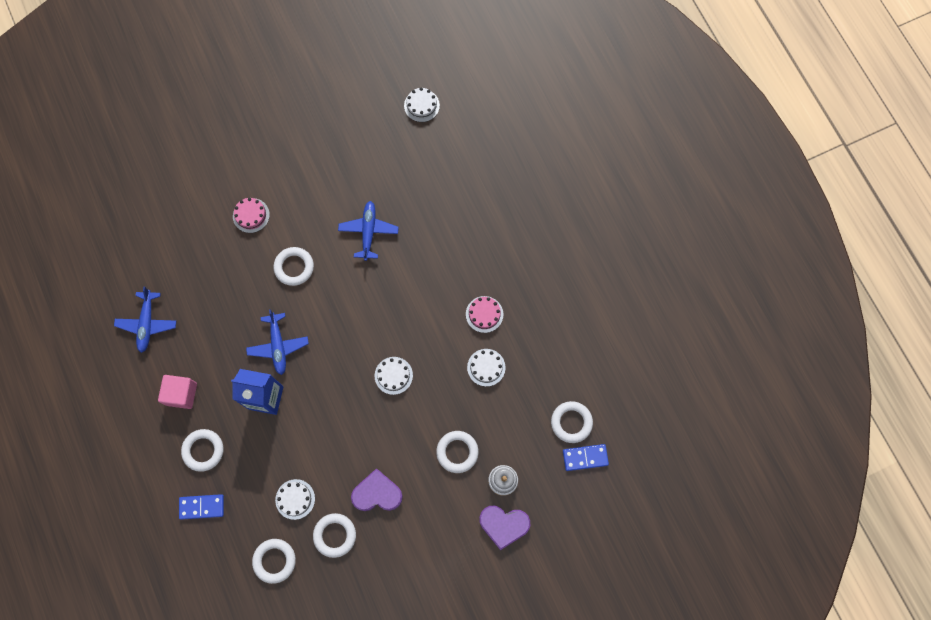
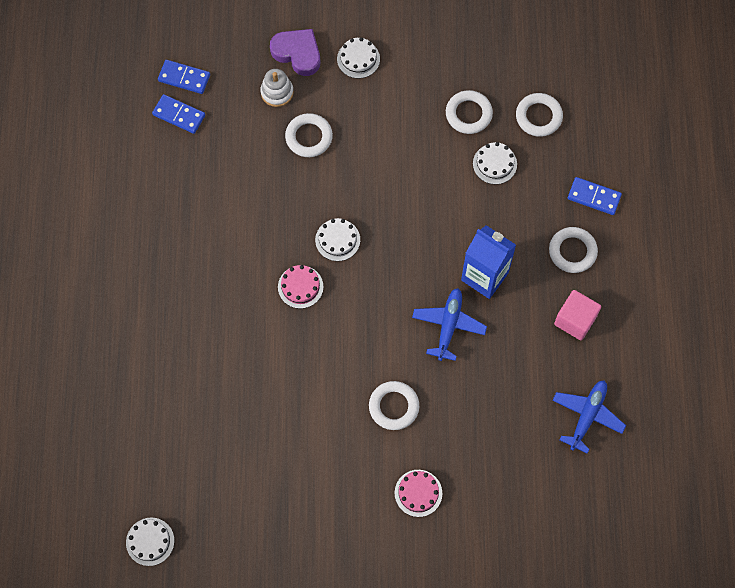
camera: 155 degrees left, 5 degrees down
(368, 232) = (290, 410): blue plane -> none
(377, 493) = (408, 134): purple heart -> none
(484, 314) = (208, 260): pink cake -> pink cake (300, 287)
(486, 367) = (236, 205): white cake -> white cake (358, 59)
(571, 422) = (179, 115): white ring -> blue domino

